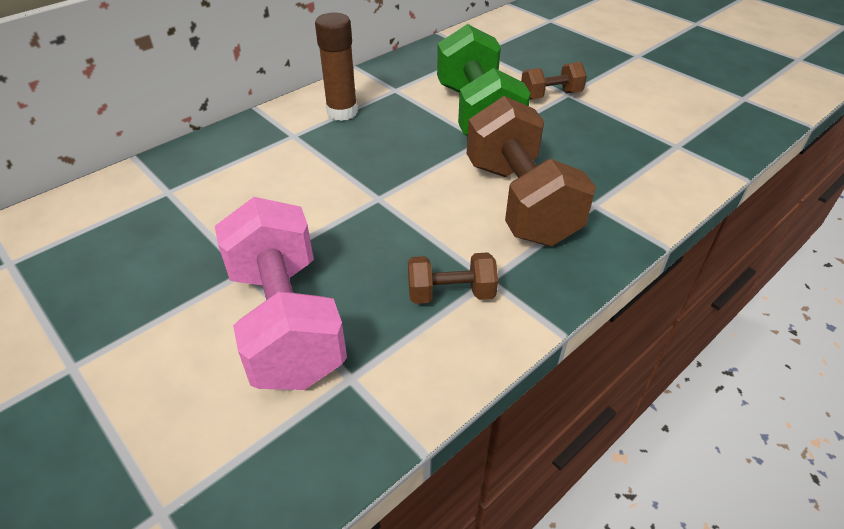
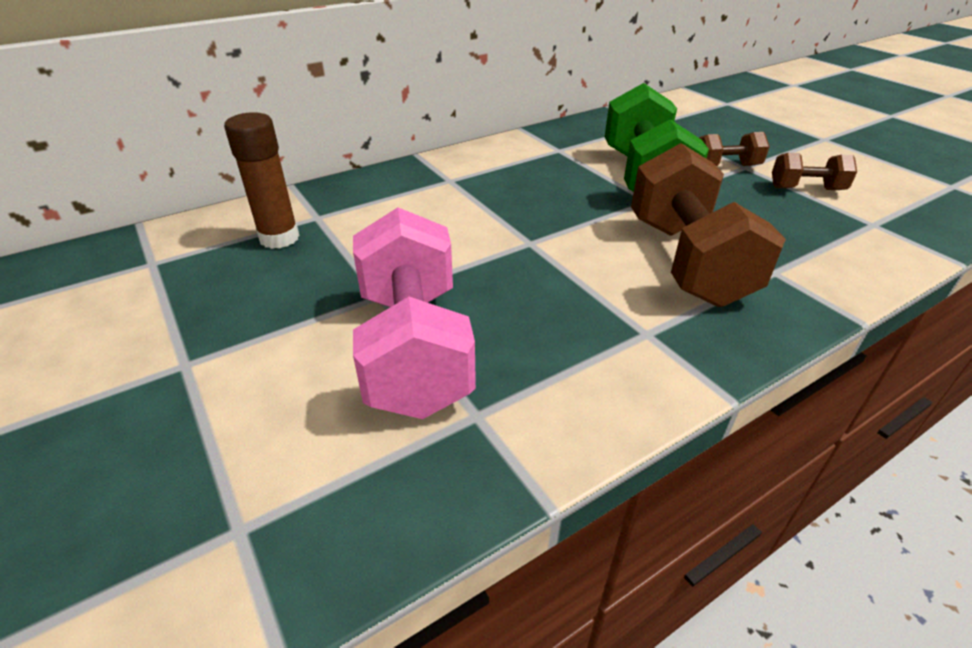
camera: 10 degrees right, 5 degrees down
(342, 112) = (502, 164): brown glue stick -> brown glue stick (279, 238)
(451, 293) = (601, 342): brown dumbbell -> brown dumbbell (806, 189)

